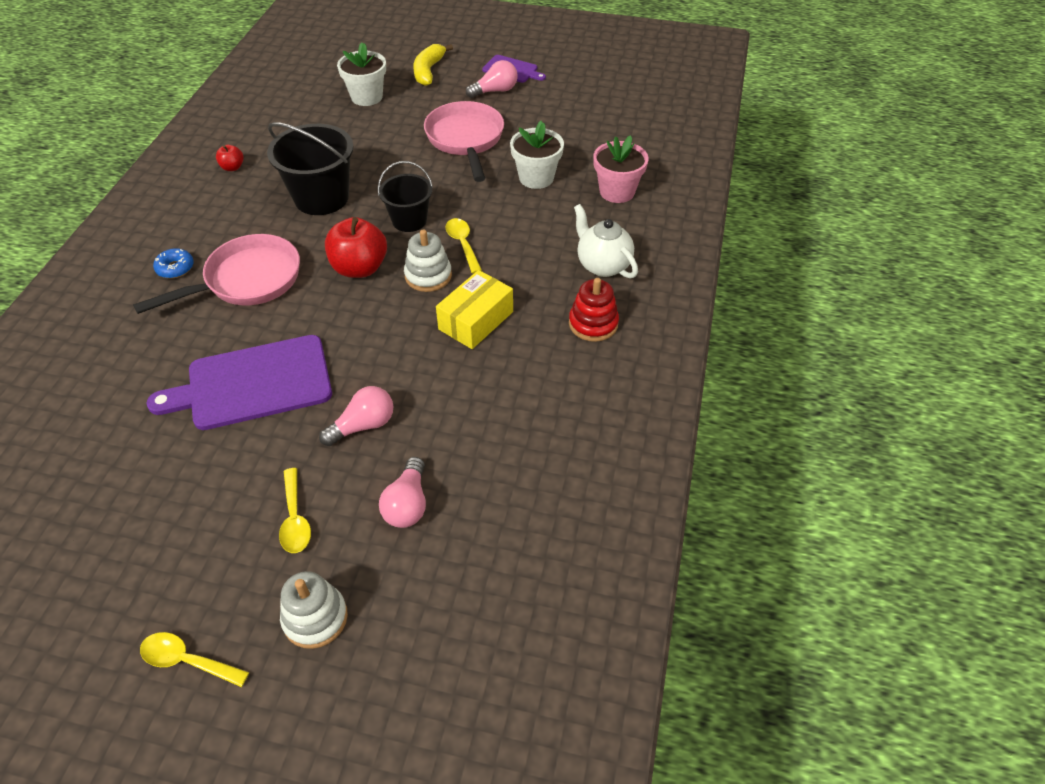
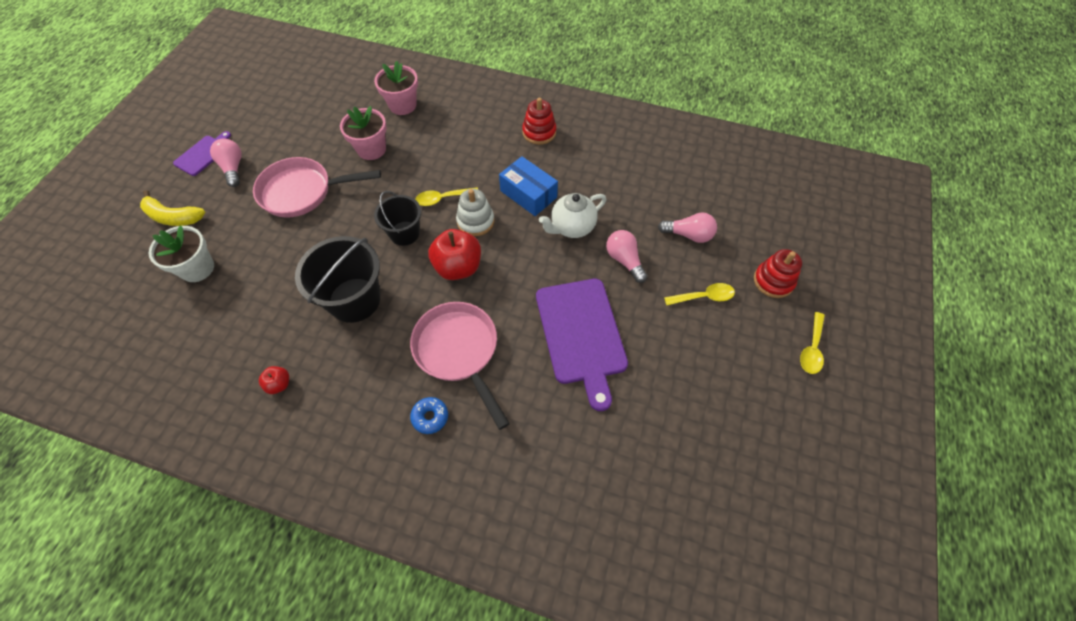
camera: 85 degrees left, 10 degrees up
(315, 618) = (773, 281): white stacking toy -> red stacking toy
(476, 320) = (528, 194): yellow box -> blue box
(536, 178) = (371, 149): white flower pot -> pink flower pot
(602, 265) = (482, 122): white teapot -> white teapot (572, 227)

